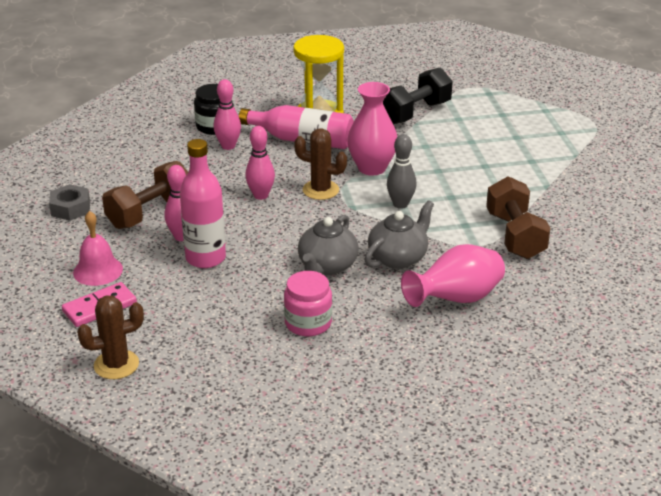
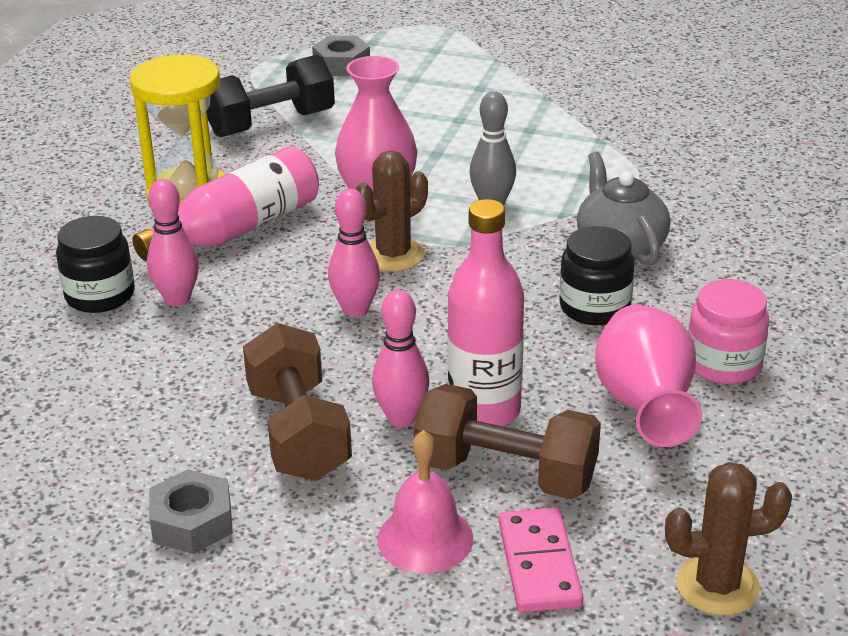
camera: 60 degrees left, 0 degrees up
(116, 365) = (717, 586): brown cactus -> brown cactus turned 75 degrees clockwise
(327, 266) = (594, 307): grey teapot -> black jar
(415, 113) = (271, 124): black dumbbell -> black dumbbell turned 75 degrees clockwise
(455, 300) = (746, 235): pink vase -> pink vase (645, 407)
(505, 110) = (341, 64): none -> grey nut
(515, 236) = (637, 152): brown dumbbell -> brown dumbbell (506, 474)

